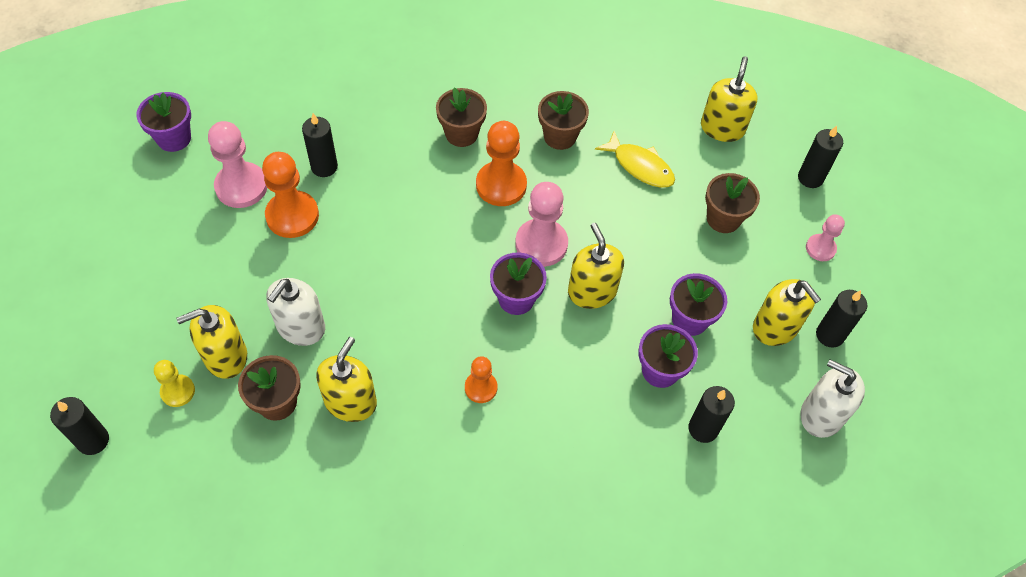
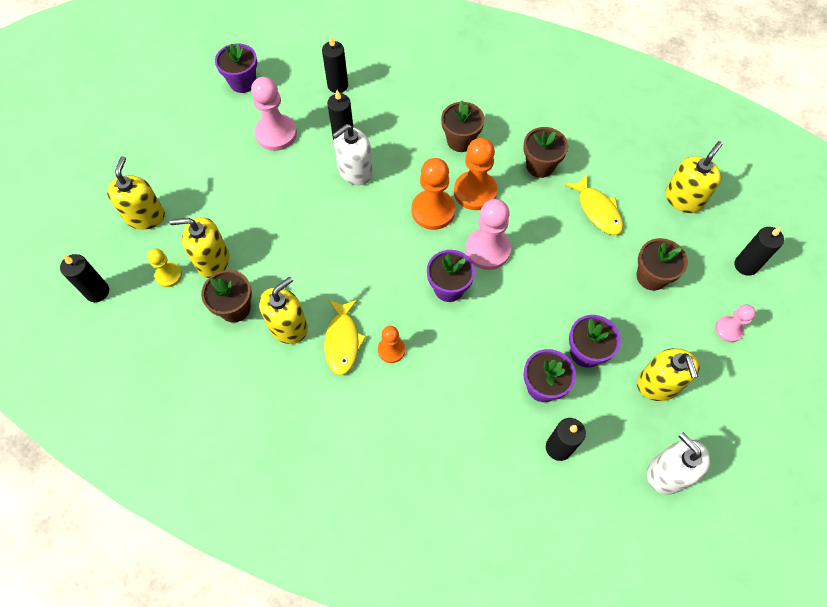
camera: 25 degrees right, 5 degrees up
(292, 216) = (304, 167): orange pawn -> orange pawn (433, 211)
(300, 327) = (275, 256): white soap dispenser -> white soap dispenser (355, 171)
(421, 396) = (343, 341): none -> yellow fish
(592, 291) = (513, 302): yellow soap dispenser -> yellow soap dispenser (145, 216)
(829, 335) = (705, 407): black candle -> black candle (337, 85)

